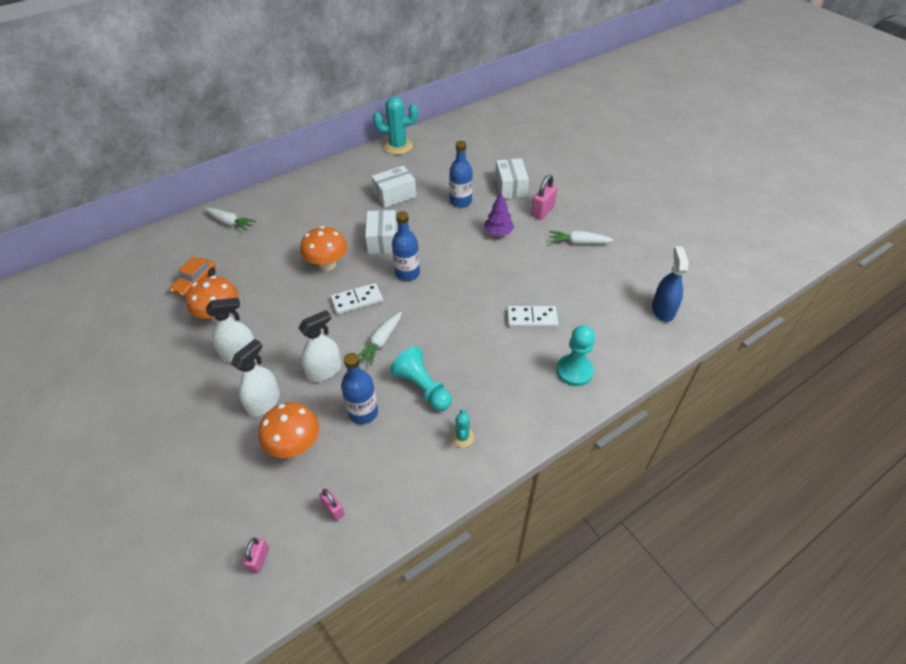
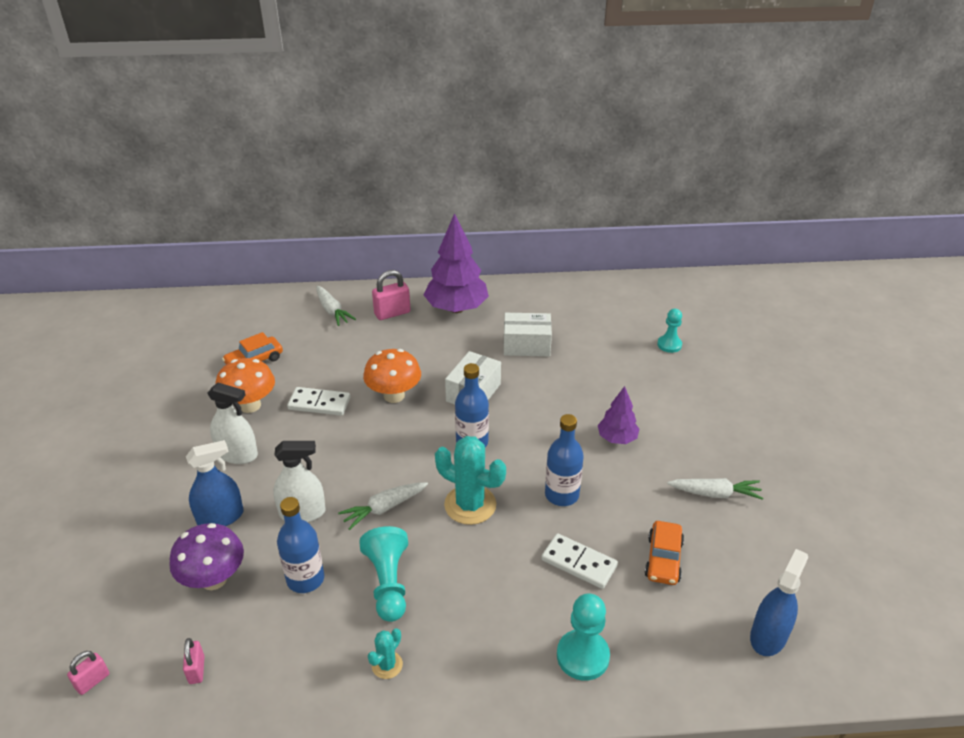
camera: 30 degrees right, 10 degrees down
(264, 402) = (220, 517): white spray bottle -> blue spray bottle
(295, 445) = (214, 579): orange mushroom -> purple mushroom
(325, 187) = (456, 308): none -> purple tree
(357, 300) = (394, 449): white domino -> white domino (319, 403)
(398, 146) = (573, 289): turquoise cactus -> turquoise cactus (470, 505)
(460, 202) = (599, 382): blue bottle -> blue bottle (561, 495)
(486, 161) = (669, 345): none -> turquoise pawn
(510, 187) = (676, 388): white box -> none
(542, 211) = (696, 434): pink padlock -> pink padlock (392, 313)
(578, 242) = (715, 494): white carrot -> white carrot turned 150 degrees clockwise
(578, 293) = (663, 559): none -> orange car

